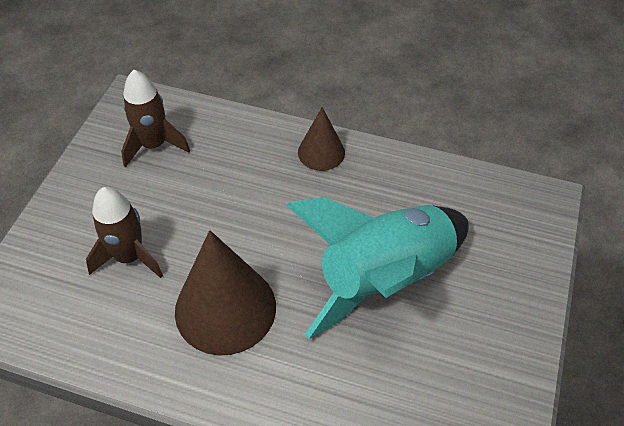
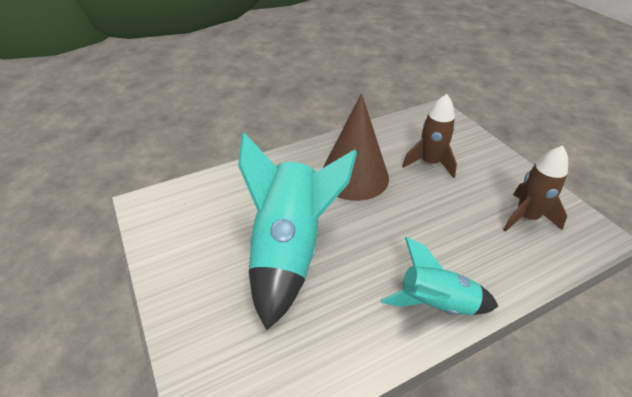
camera: 135 degrees right, 10 degrees down
(321, 152) = (436, 304): brown cone -> turquoise rocket

